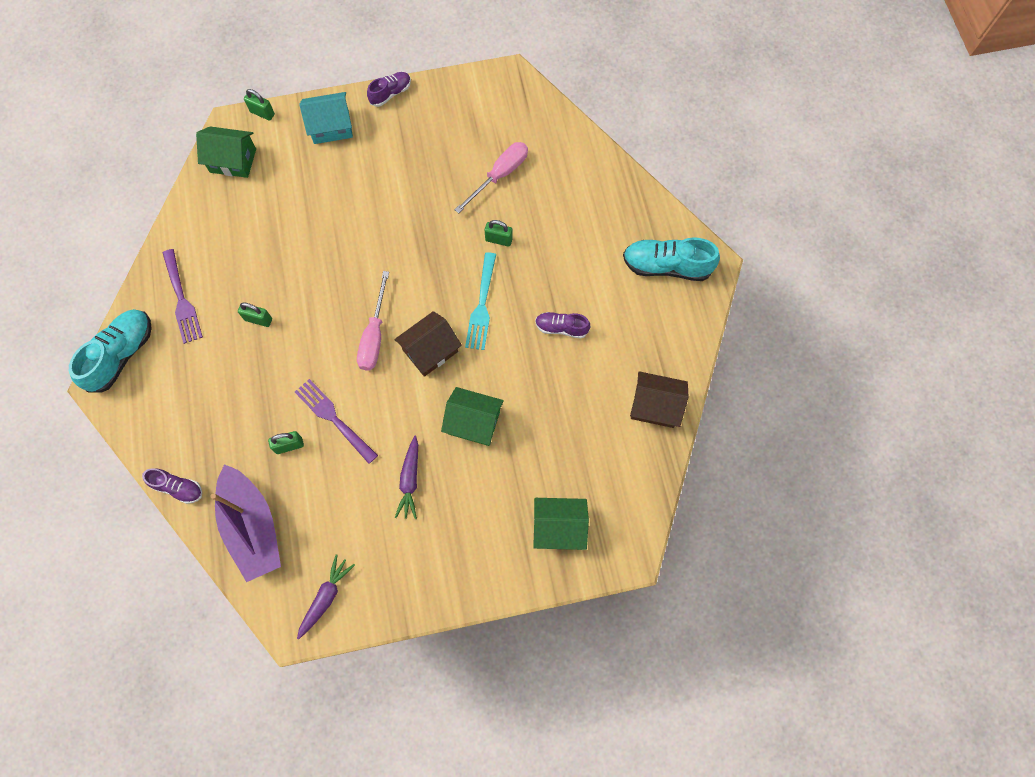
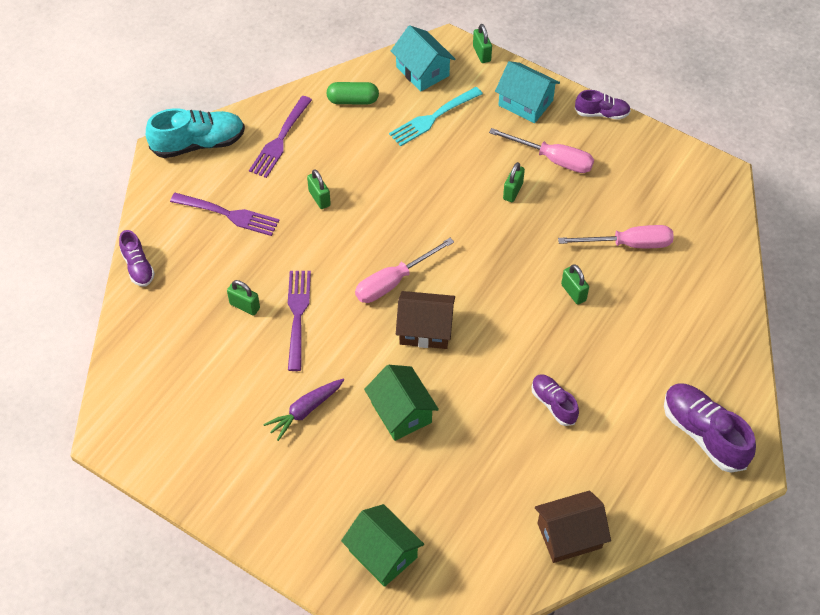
camera: 45 degrees right, 15 degrees down
(204, 224) = (353, 100): none -> green capsule
(204, 389) = (229, 214): none -> purple fork
(233, 160) = (422, 71): green house -> turquoise house
(252, 527) = (158, 340): purple boat -> none
(325, 597) = (153, 437): purple carrot -> none
(388, 200) = (513, 191): none -> green padlock
(391, 154) = (552, 159): none -> pink screwdriver
(482, 305) = (504, 330): turquoise fork -> turquoise fork (433, 118)
(655, 406) = (569, 535): brown house -> brown house turned 75 degrees counterclockwise
(666, 266) = (704, 434): turquoise shoe -> purple shoe

